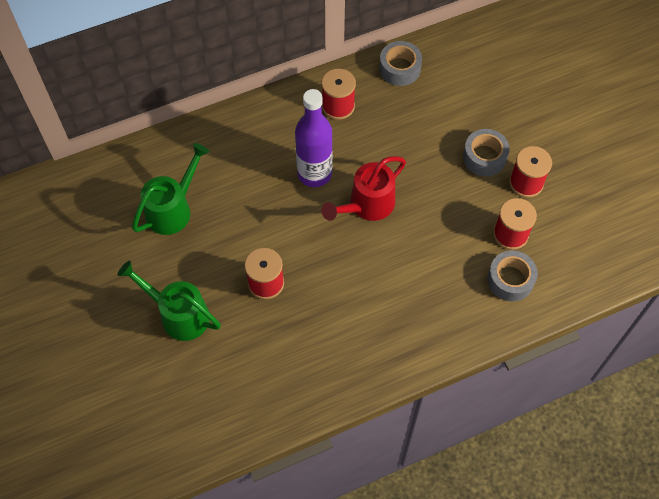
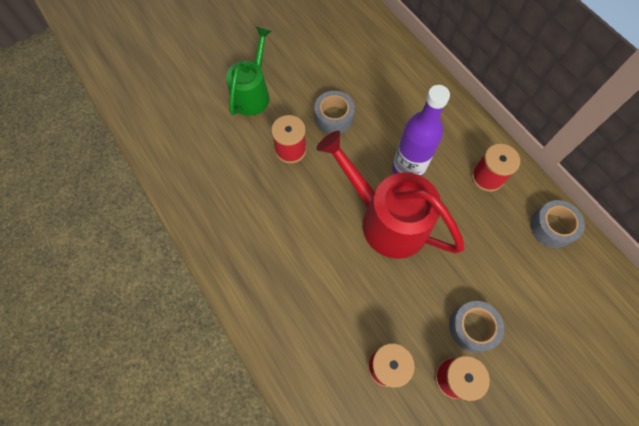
camera: 80 degrees right, 5 degrees up
(173, 208) = (346, 71): green watering can -> none
(366, 206) = (385, 219): red watering can -> red watering can, size x1.53
(510, 280) = (332, 371): grey tape -> grey tape (334, 117)

